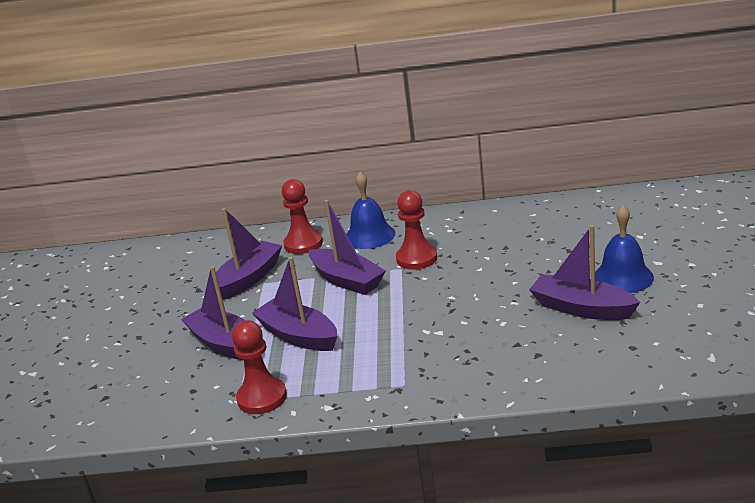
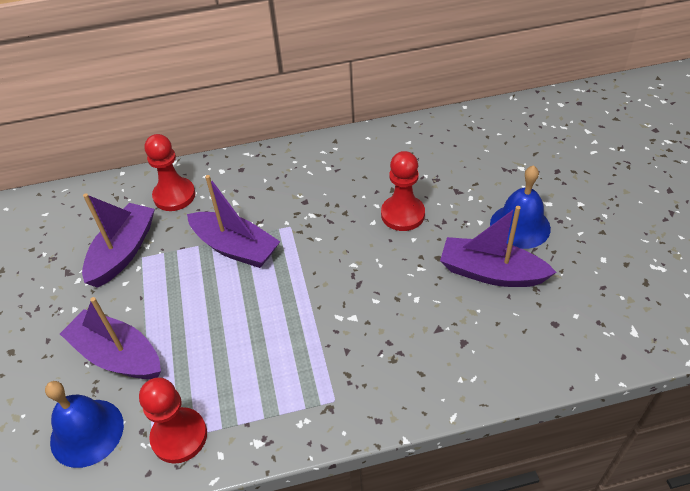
camera: 15 degrees left, 20 degrees up
(298, 336) = (200, 336): purple boat -> none
(369, 235) = (245, 180): blue bell -> blue bell (87, 432)
(416, 258) = (303, 211): red pawn -> red pawn (402, 214)

